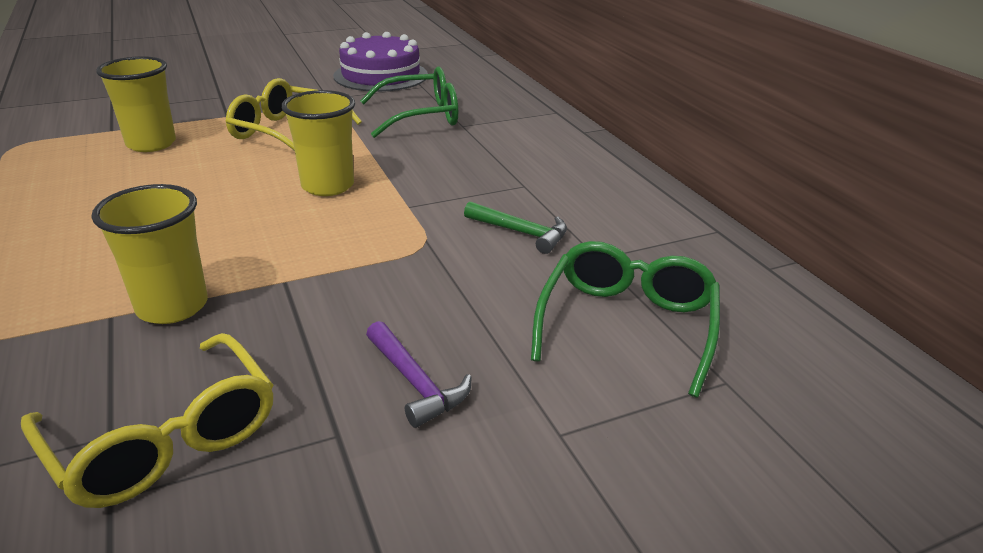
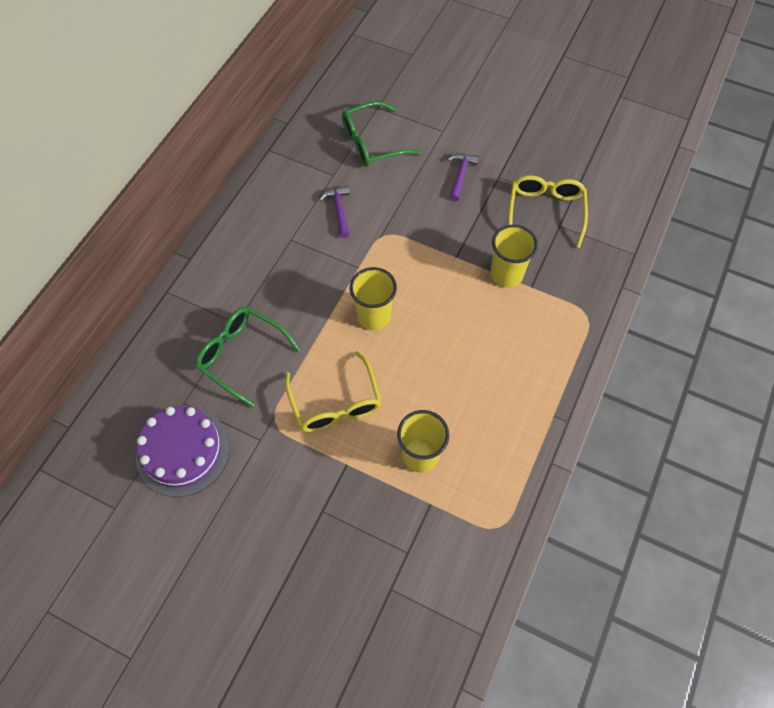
camera: 130 degrees left, 30 degrees up
(521, 233) = (339, 210): green hammer -> purple hammer

